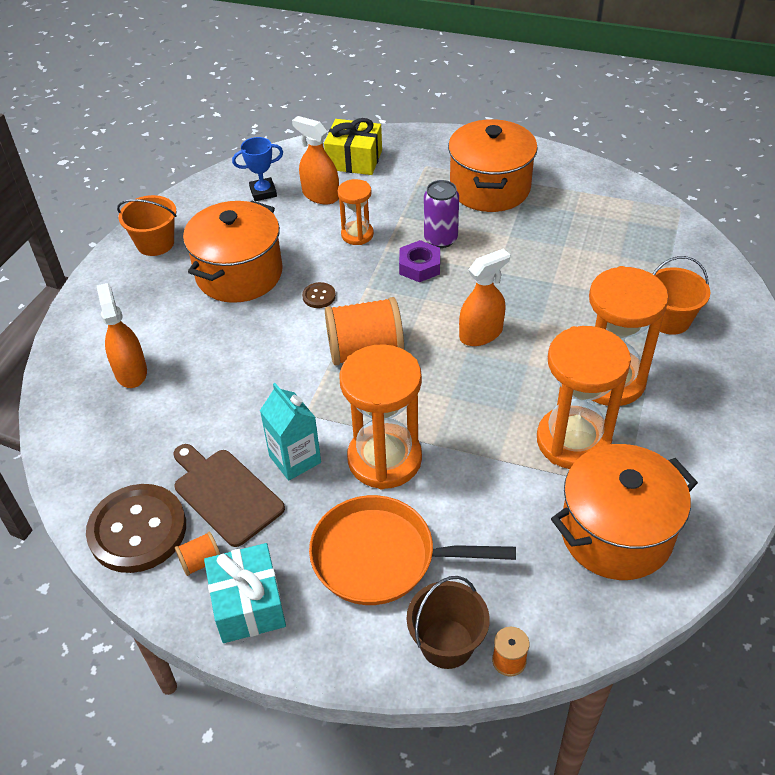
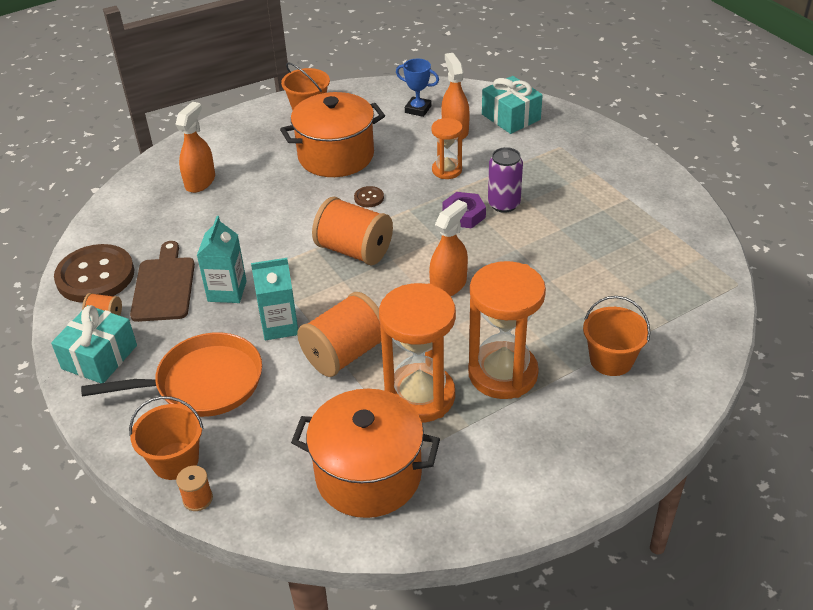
camera: 40 degrees right, 5 degrees down
(354, 160) = (511, 117): yellow gift -> turquoise gift
(381, 557) = (203, 383): orange pan -> orange pan turned 120 degrees clockwise
(384, 459) = (280, 326): orange hourglass -> turquoise carton
(447, 643) = (175, 461): brown bucket -> orange bucket
(471, 446) = (345, 354): none -> orange spool
(481, 334) = (448, 285): orange spray bottle -> orange spray bottle turned 60 degrees counterclockwise
(490, 188) = (590, 187): orange pot -> none

